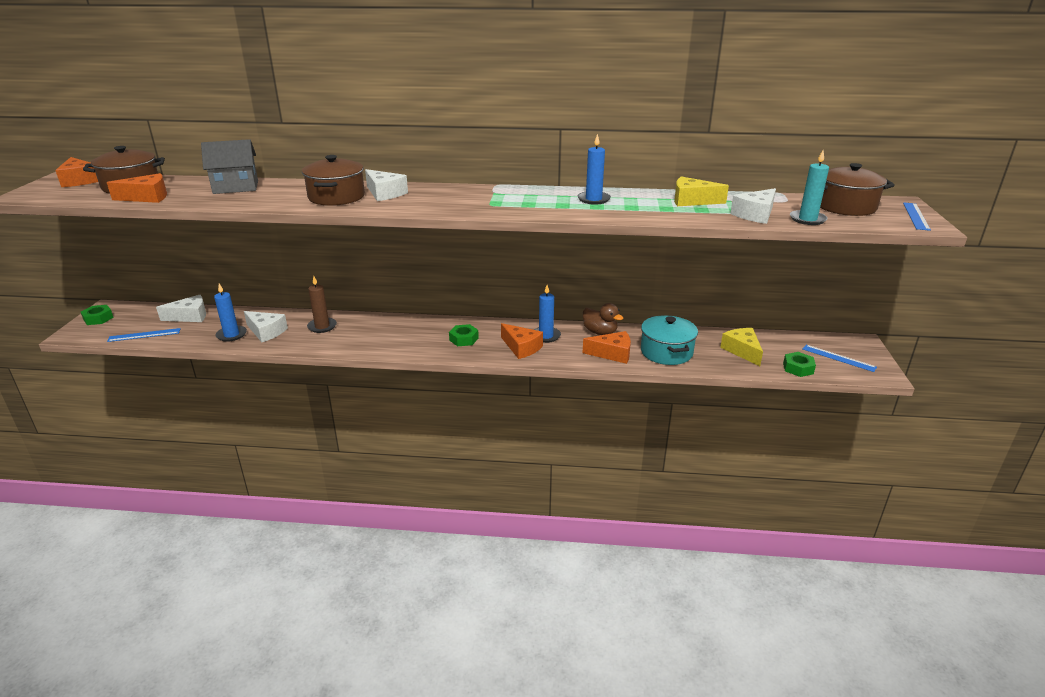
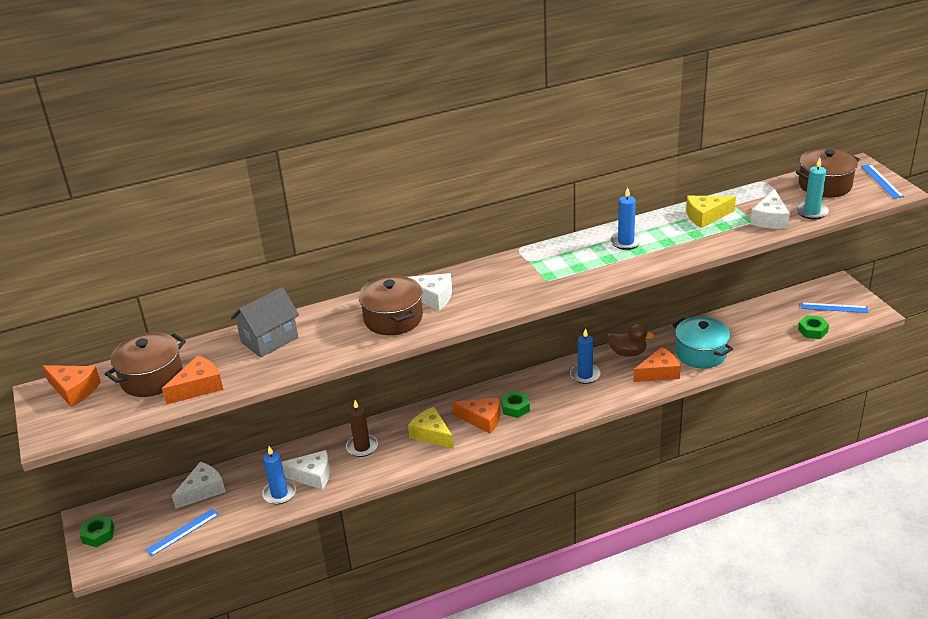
camera: 25 degrees left, 5 degrees up
(521, 347) = (576, 397): orange cheese -> orange cheese (482, 419)
(742, 351) = (758, 328): yellow cheese -> yellow cheese (431, 434)

